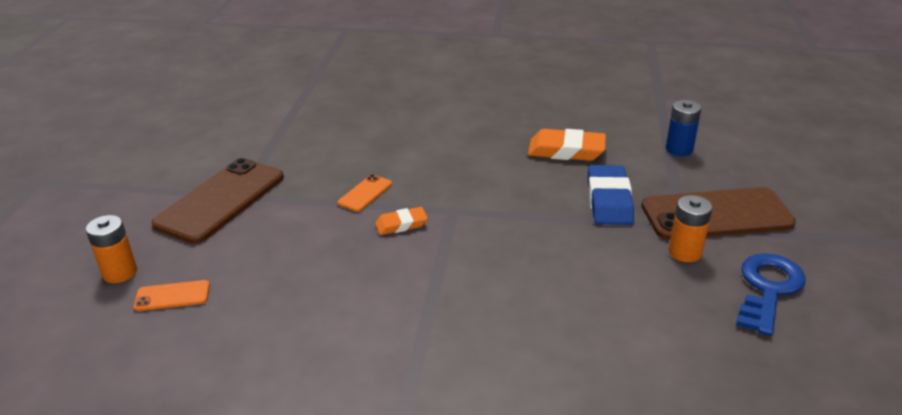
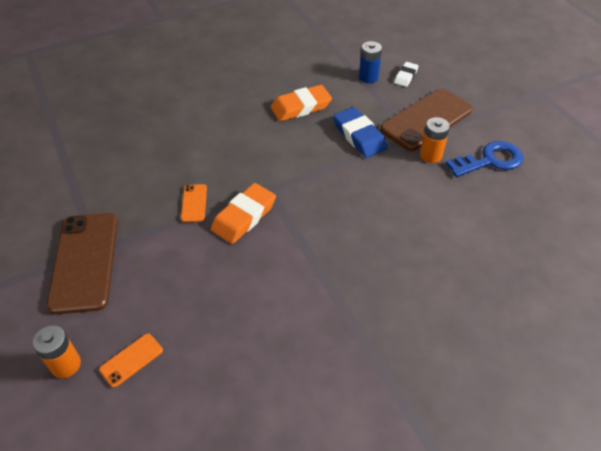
camera: 35 degrees left, 15 degrees up
(401, 224) = (244, 217): orange eraser -> orange eraser, size x1.72
(731, 163) = (405, 76): none -> white eraser
(768, 289) = (490, 160): blue key -> blue key turned 75 degrees clockwise

